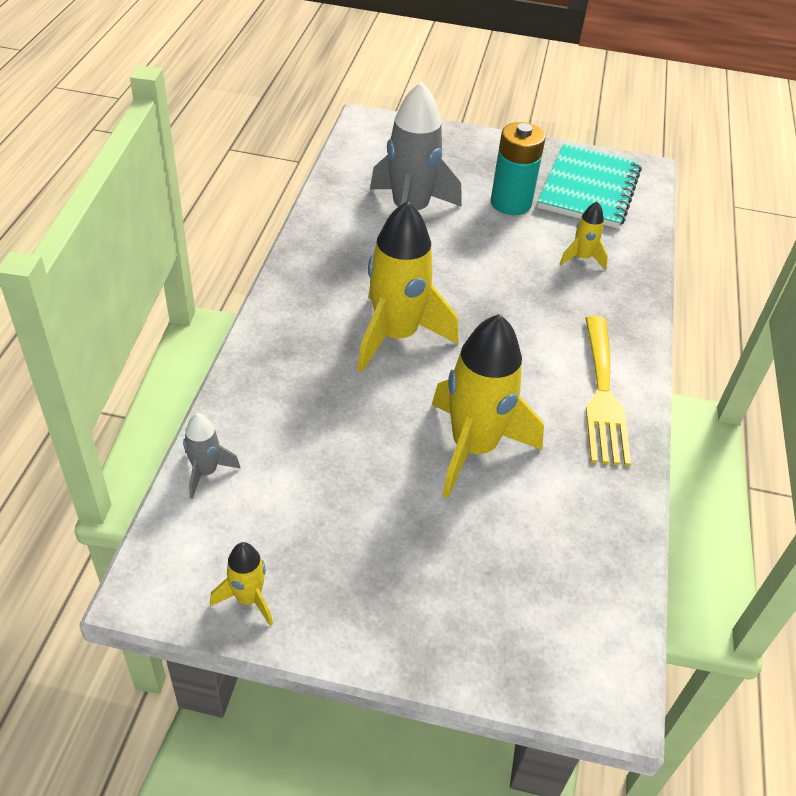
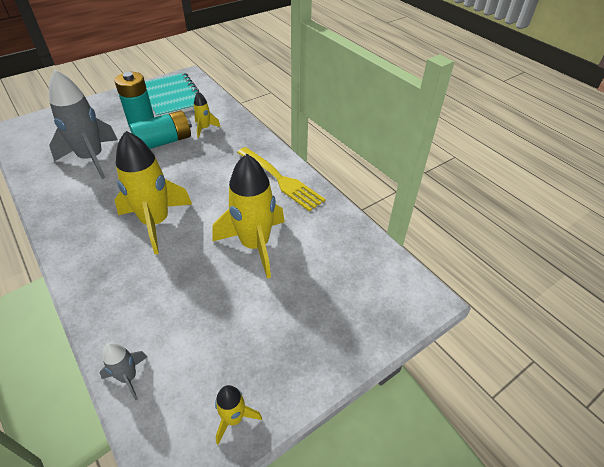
camera: 45 degrees left, 0 degrees up
(512, 243) = (164, 141): none -> turquoise battery

